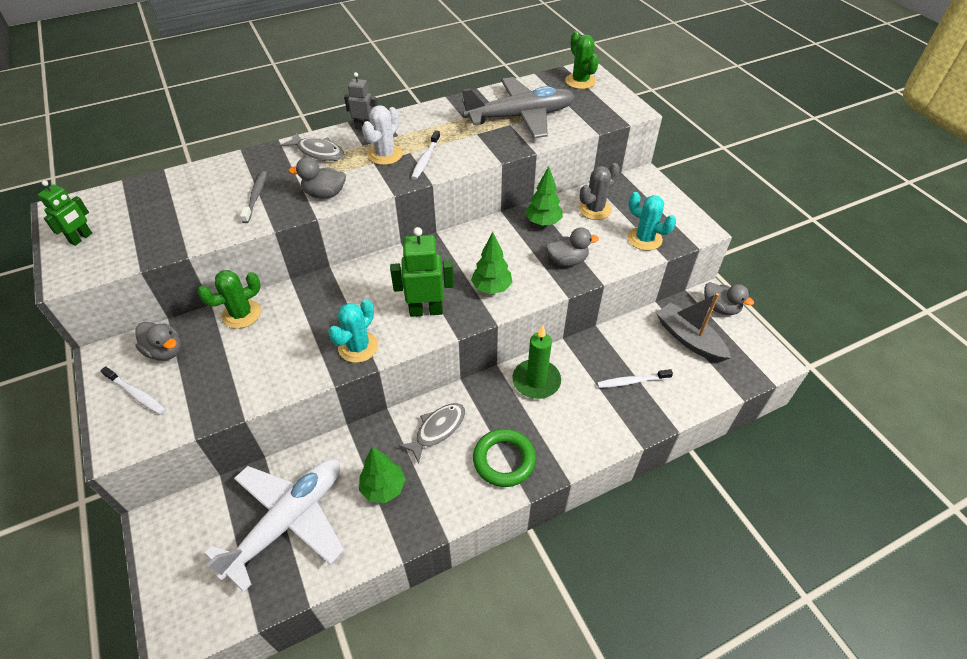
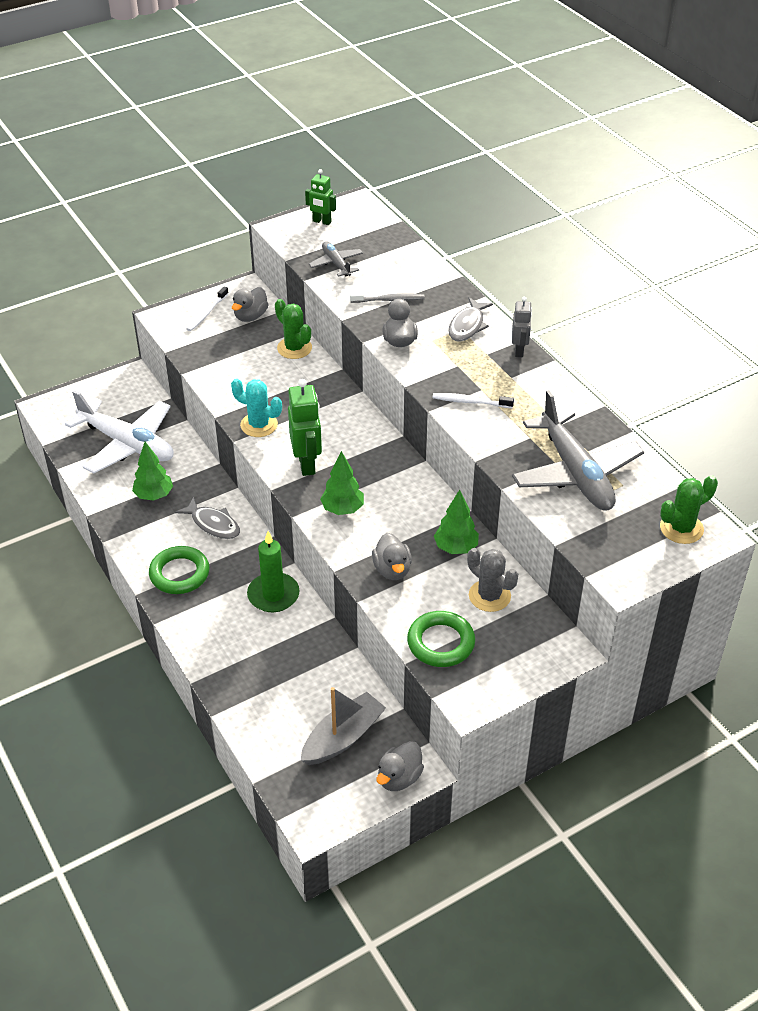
camera: 85 degrees right, 5 degrees down
(171, 230) = (336, 264): none -> grey plane
(385, 155) = (472, 372): white cactus -> none
(632, 381) = (276, 677): white toothbrush -> none
(644, 239) = (441, 643): turquoise cactus -> green ring

